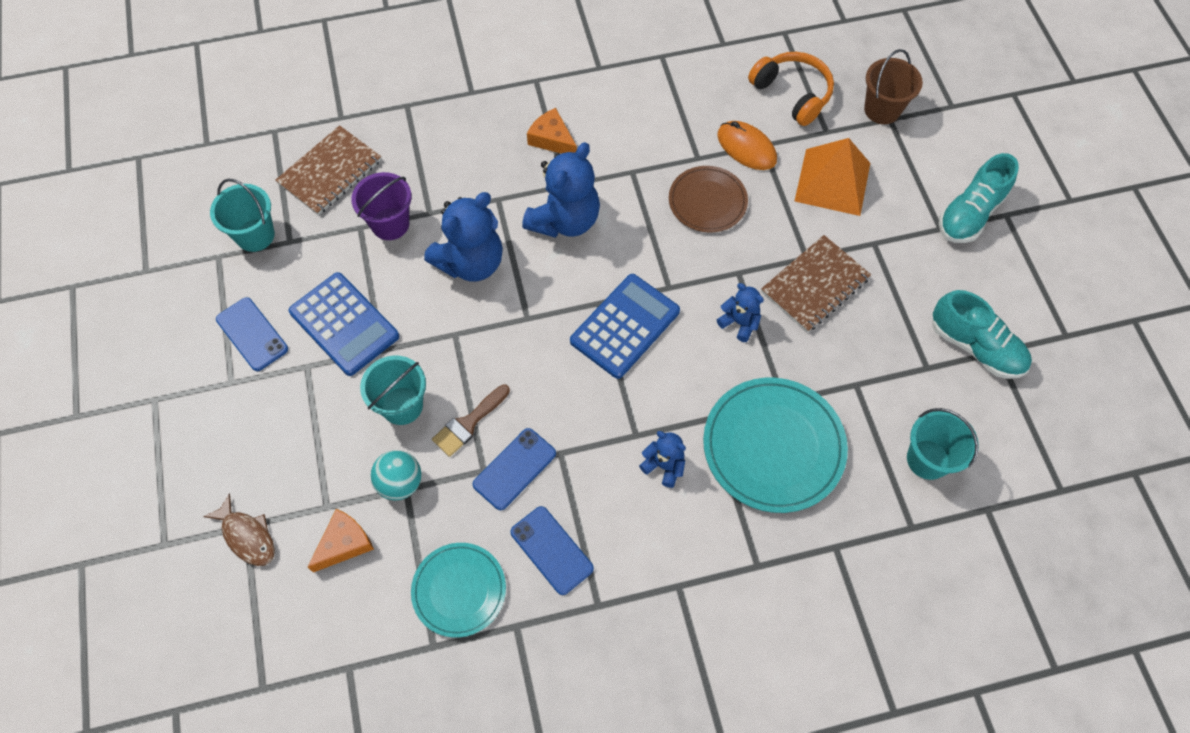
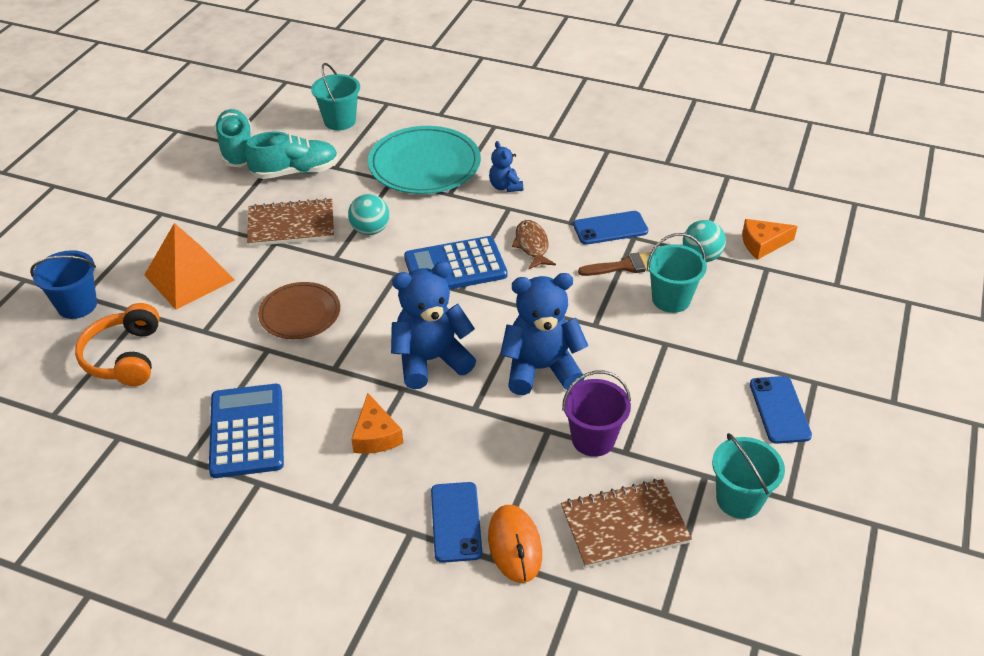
camera: 145 degrees left, 20 degrees down
(247, 536) = (837, 278): brown fish -> brown fish (532, 245)
(344, 324) = (688, 377): blue calculator -> blue calculator (247, 431)
(459, 590) = (693, 191): turquoise plate -> none
(551, 550) = (617, 182): blue phone -> blue phone (455, 522)
(739, 323) = (370, 230): blue teddy bear -> turquoise ball
(746, 148) = (219, 335): orange mouse -> orange mouse (515, 545)
(882, 110) = (77, 305): brown bucket -> blue bucket
(970, 214) = (128, 210): turquoise shoe -> turquoise shoe (295, 172)

